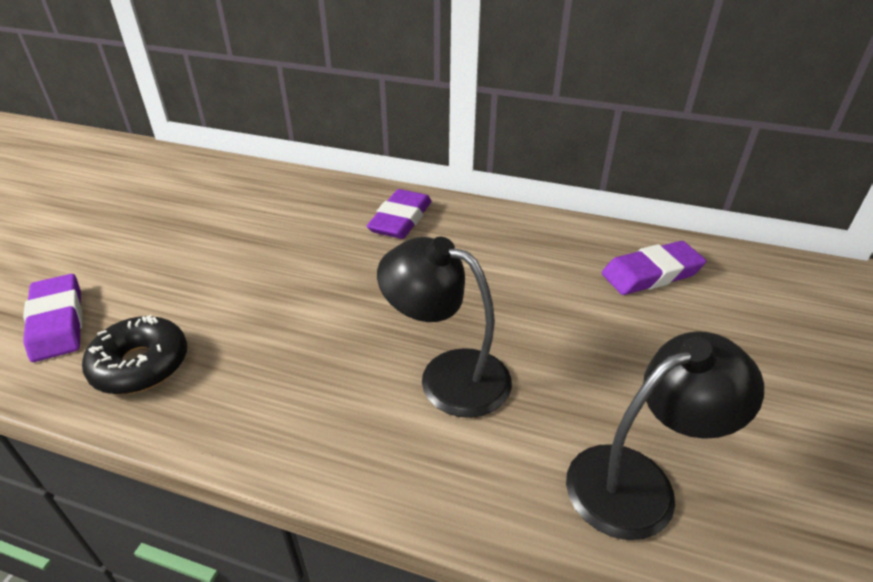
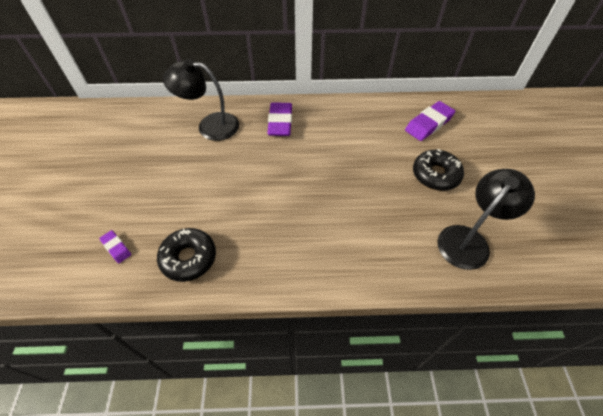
camera: 20 degrees left, 15 degrees up
(57, 322) = (116, 248): purple eraser -> purple eraser, size x0.54
(447, 375) = (358, 213): black lamp -> black lamp (210, 126)
(624, 353) = (435, 175): none -> black donut

